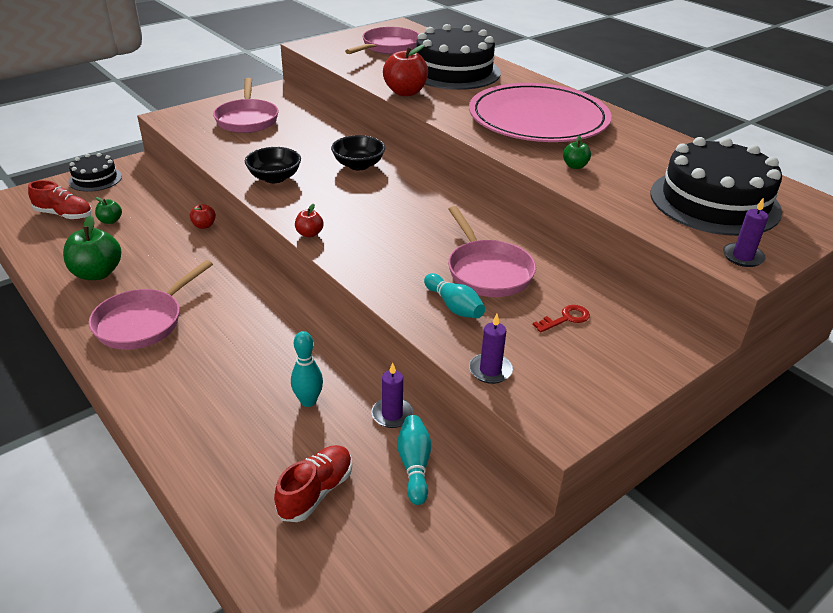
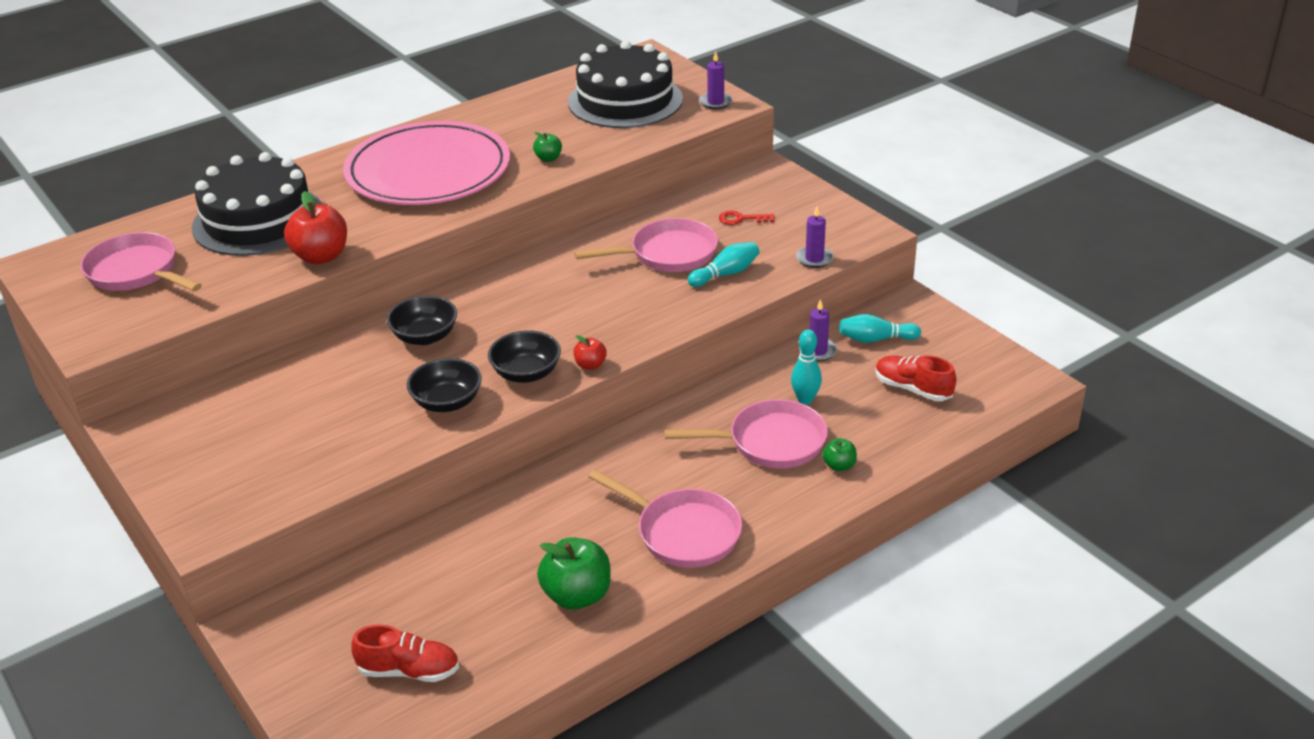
camera: 85 degrees left, 0 degrees up
(64, 215) = (409, 671): red shoe -> red shoe turned 75 degrees clockwise
(95, 179) = (292, 662): black cake -> none
(110, 221) = (437, 612): green apple -> green apple (839, 466)
(204, 226) = (467, 513): red apple -> none
(247, 119) = (245, 446): pink pan -> pink pan (770, 442)
(303, 206) = (526, 373): none -> black bowl
(566, 318) = (741, 219): red key -> red key turned 60 degrees counterclockwise

